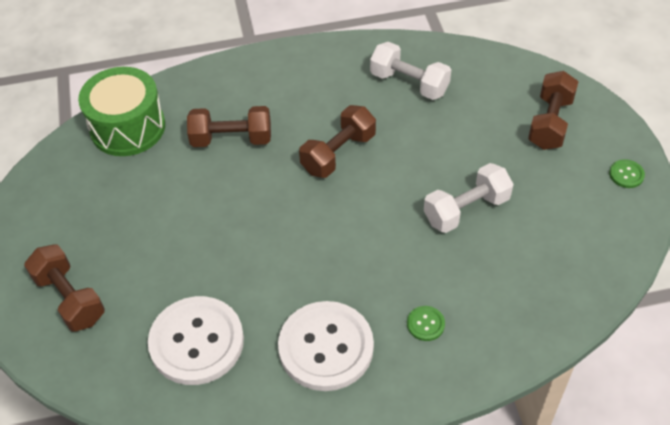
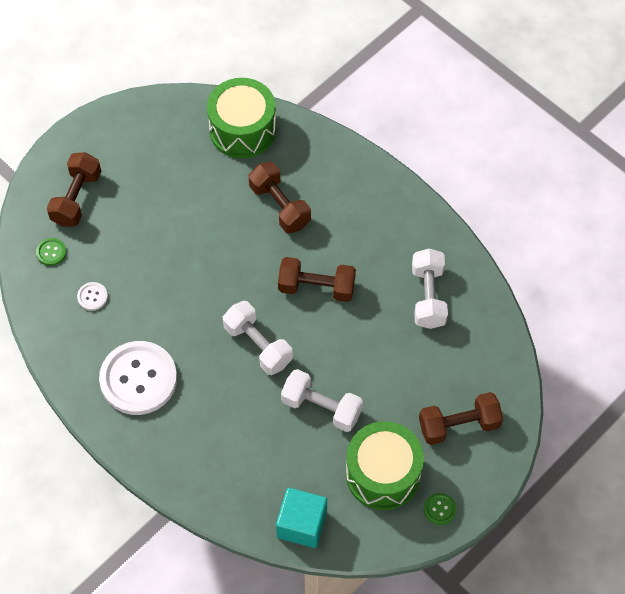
camera: 55 degrees right, 10 degrees up
(196, 342) = (92, 297): white button -> white button, size x0.40
(364, 226) = (258, 345): none -> white dumbbell
(425, 324) = (198, 433): green button -> green button (51, 252)
(566, 198) = (383, 474): none -> green drum
(582, 286) = (302, 524): none -> turquoise cube

